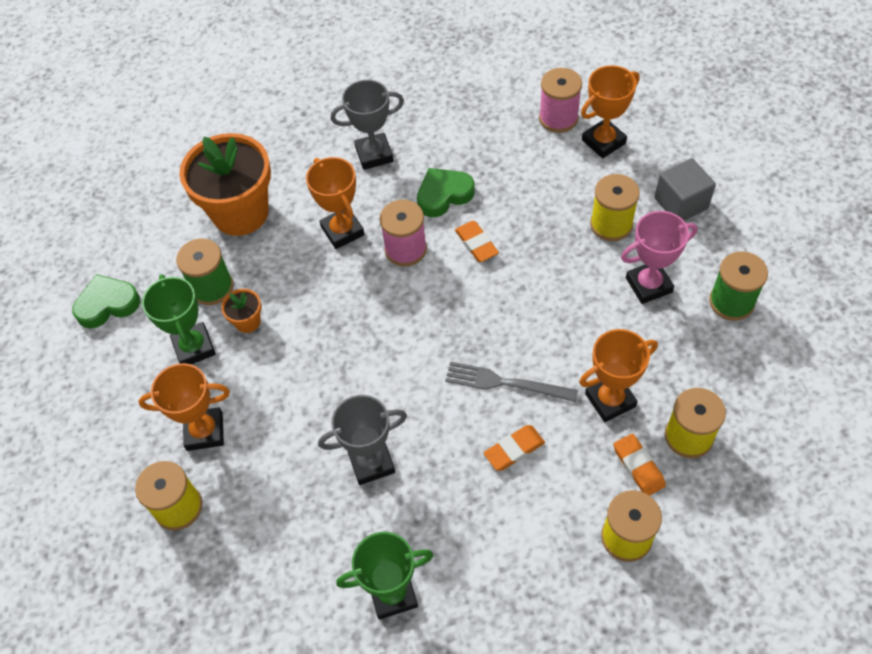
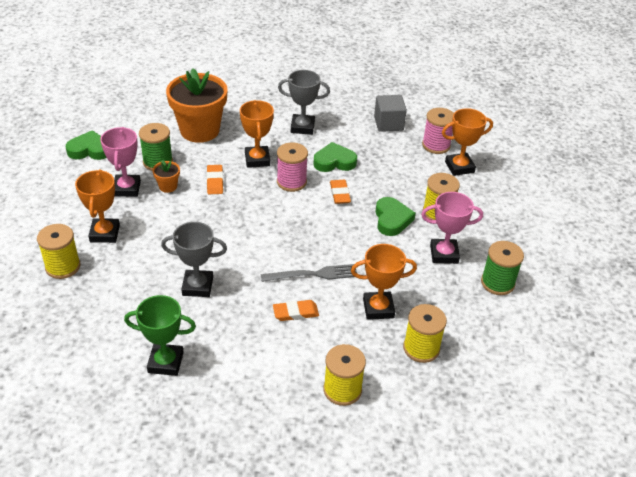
camera: 15 degrees right, 15 degrees down
(194, 347) = (127, 188): green trophy -> pink trophy
(205, 431) = (105, 233): orange trophy -> orange trophy turned 75 degrees clockwise
(506, 383) = (313, 274): grey fork -> grey fork turned 135 degrees clockwise
(560, 258) = (392, 219): none -> green heart
(638, 466) = (375, 352): orange eraser -> orange eraser (215, 181)
(681, 203) = (493, 217): grey cube -> grey cube (388, 124)

